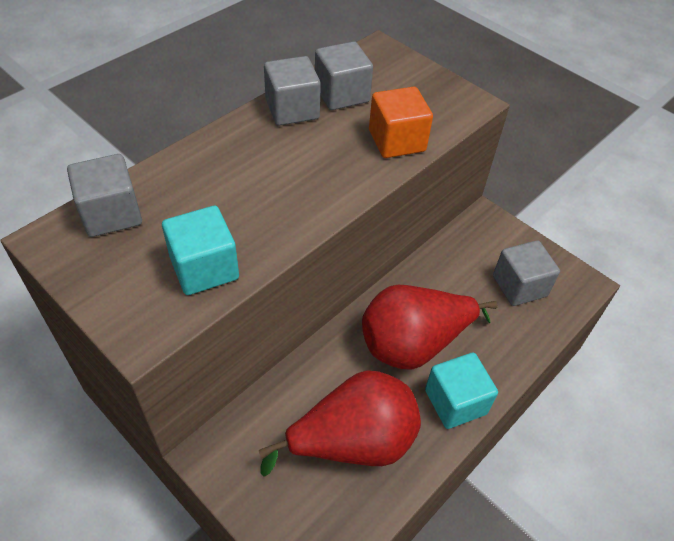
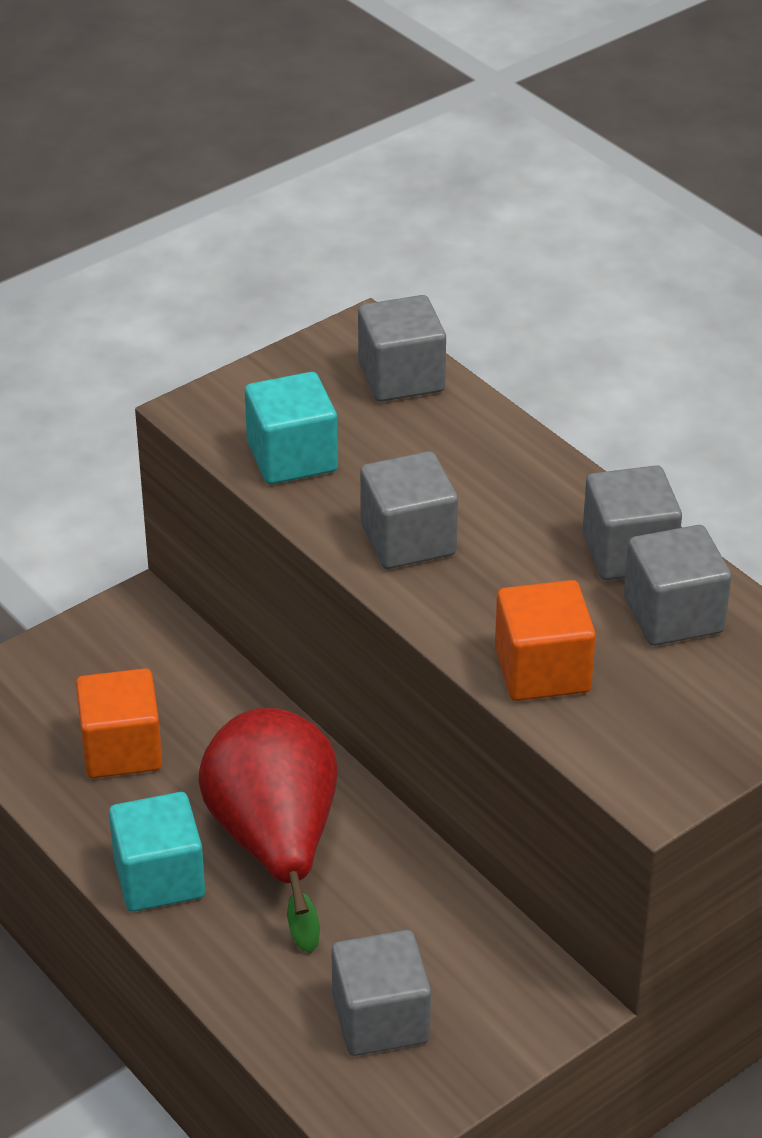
camera: 100 degrees right, 10 degrees down
(291, 201) = (408, 539): none -> grey cube
(352, 442) = (121, 749): red pear -> orange cube

